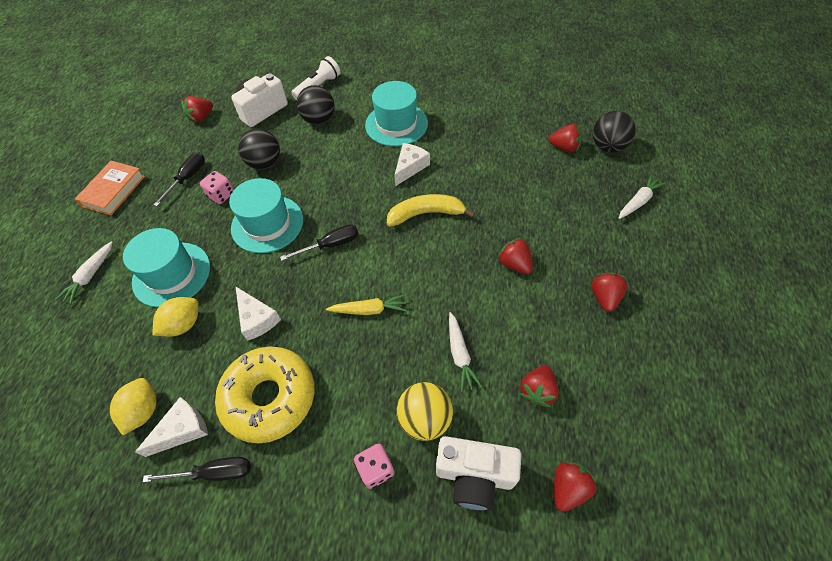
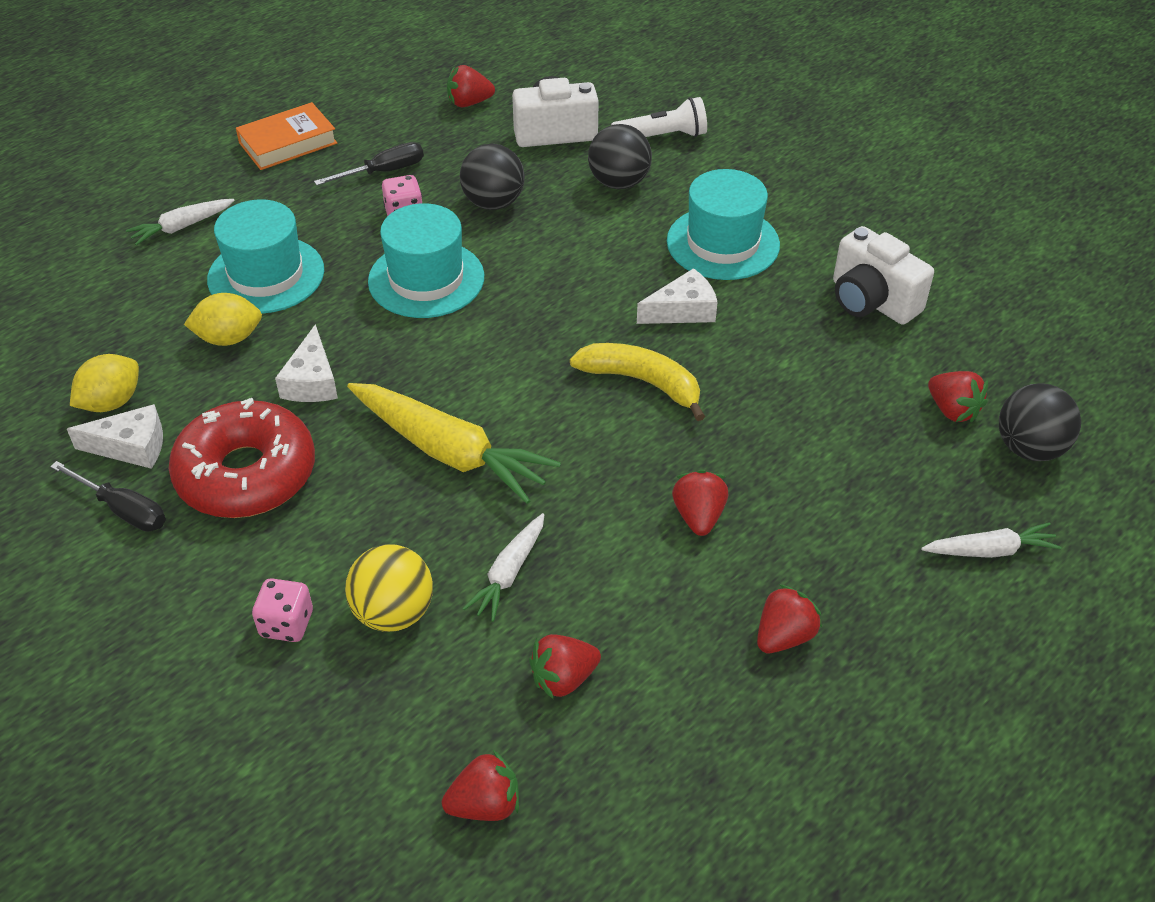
camera: 35 degrees right, 10 degrees down
(269, 398) = (246, 474): yellow donut -> red donut
(330, 245) = (478, 348): black screwdriver -> none
(369, 310) = (450, 452): yellow carrot -> yellow carrot, size x1.88
(474, 476) = (388, 710): white camera -> white camera (871, 301)

